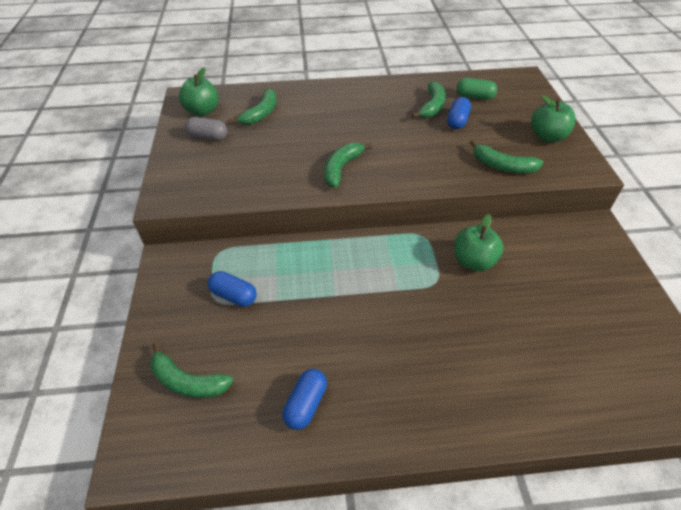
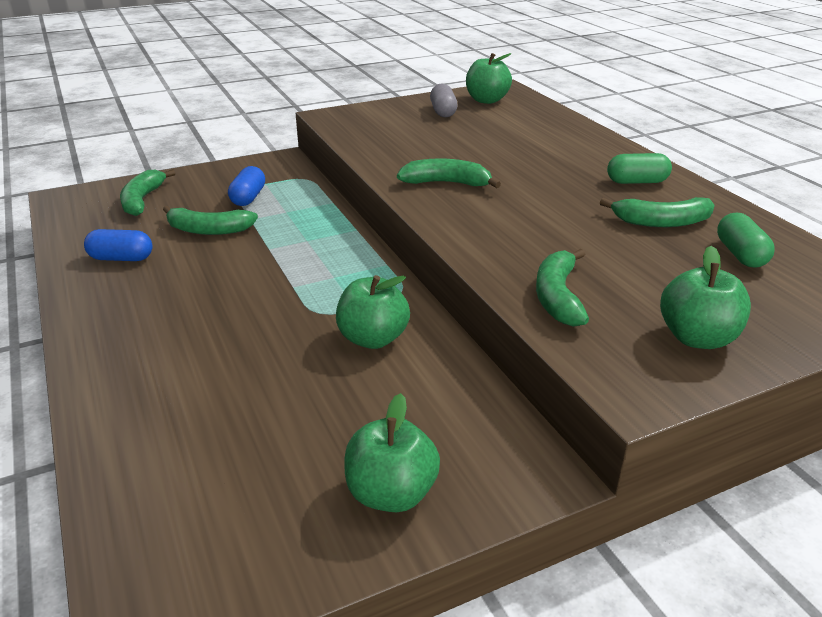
camera: 70 degrees right, 15 degrees down
(261, 113) = (513, 125): green banana -> green banana (209, 230)
(379, 97) = (636, 182): none -> green capsule
(457, 121) = (644, 246): blue capsule -> none
(611, 284) = (391, 493): none -> green apple

